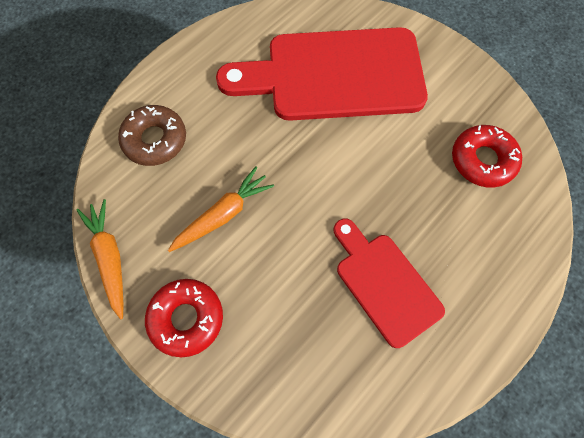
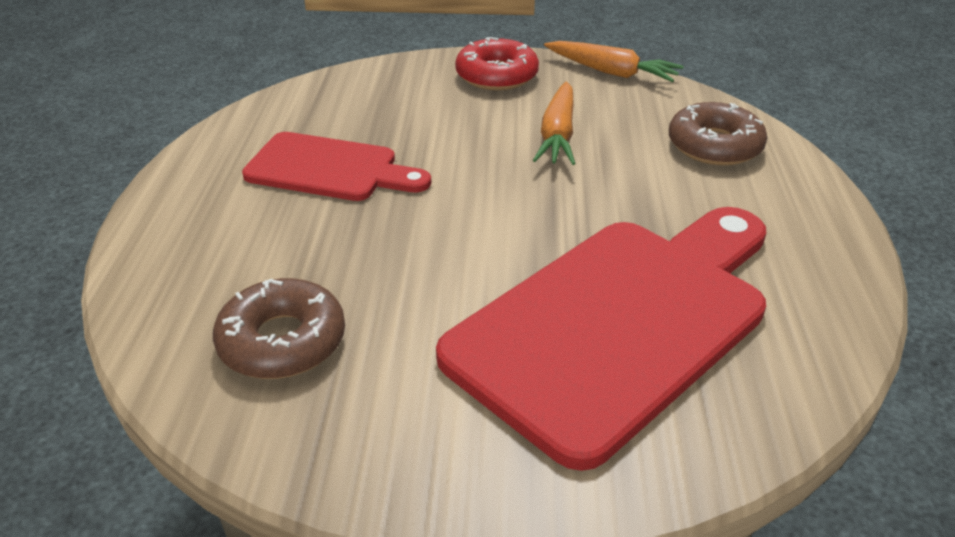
camera: 140 degrees right, 30 degrees down
(482, 160) = (282, 341): red donut -> brown donut

